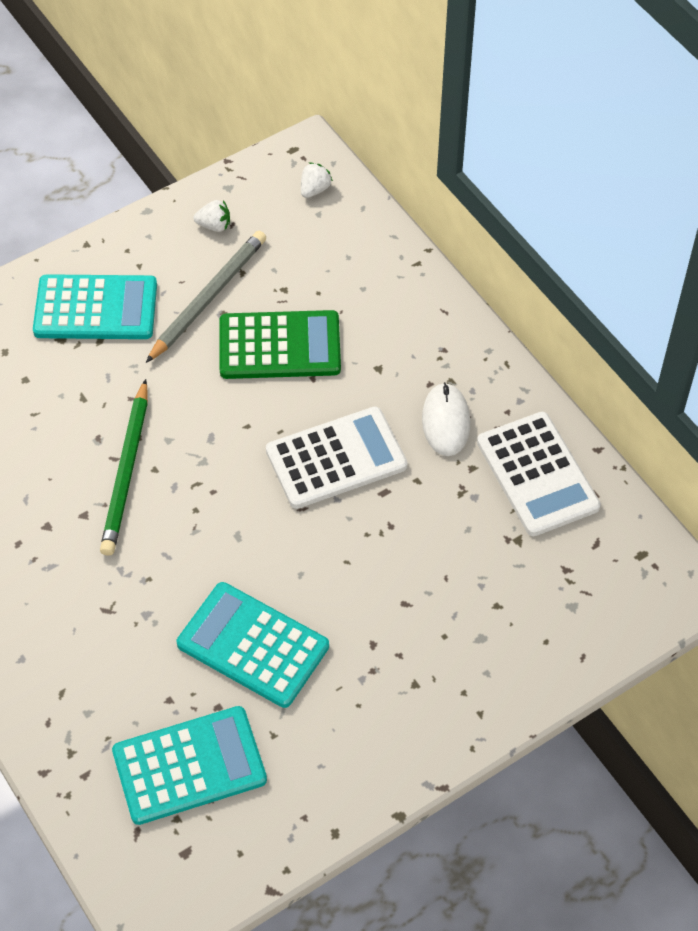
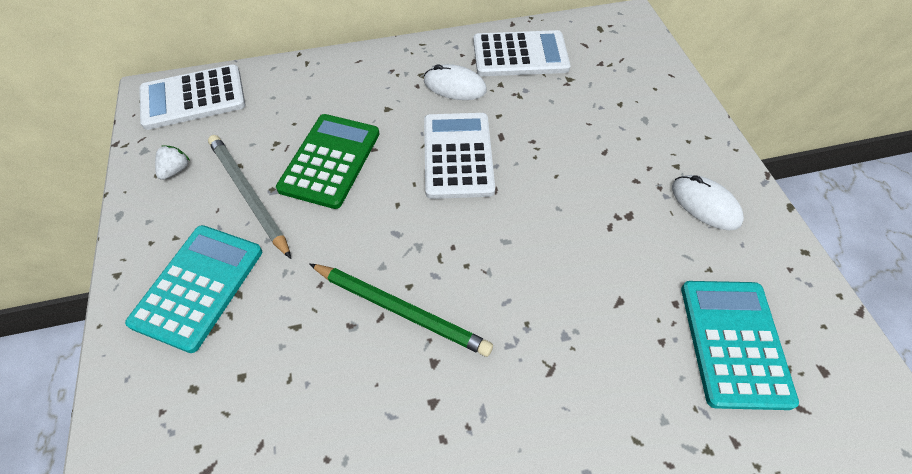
camera: 70 degrees left, 0 degrees up
(253, 645) = (619, 260): turquoise calculator -> none
(314, 189) = (193, 98): white strawberry -> white calculator
(364, 721) = (705, 204): none -> white mouse

